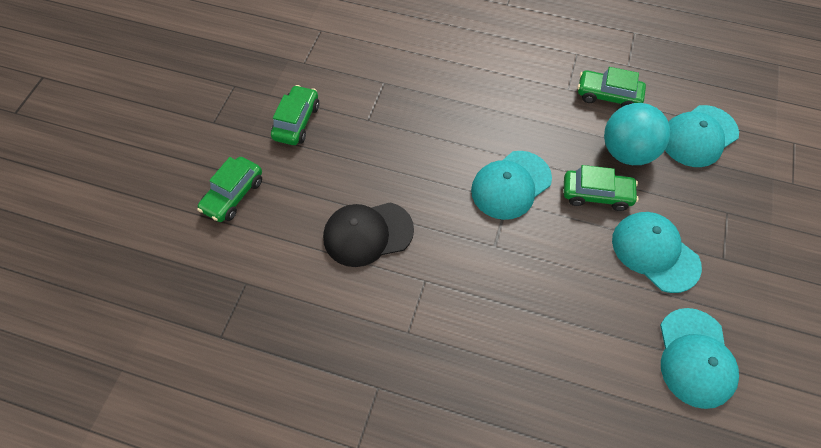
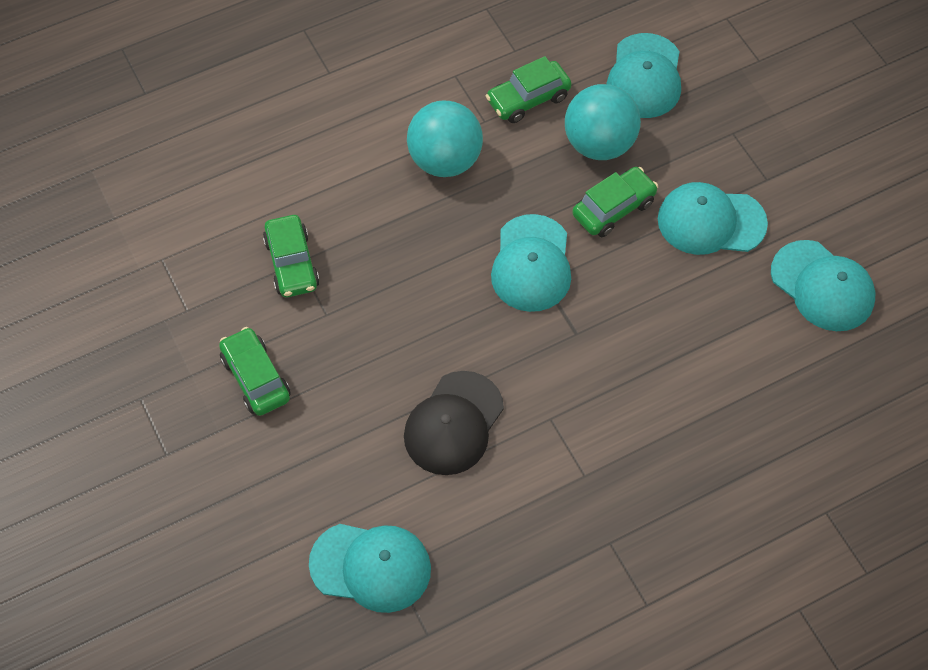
camera: 45 degrees left, 0 degrees up
(233, 195) = (280, 504): green car -> green car (292, 264)
(236, 270) = (371, 566): none -> turquoise cap
(522, 92) = (445, 160): none -> turquoise ball

